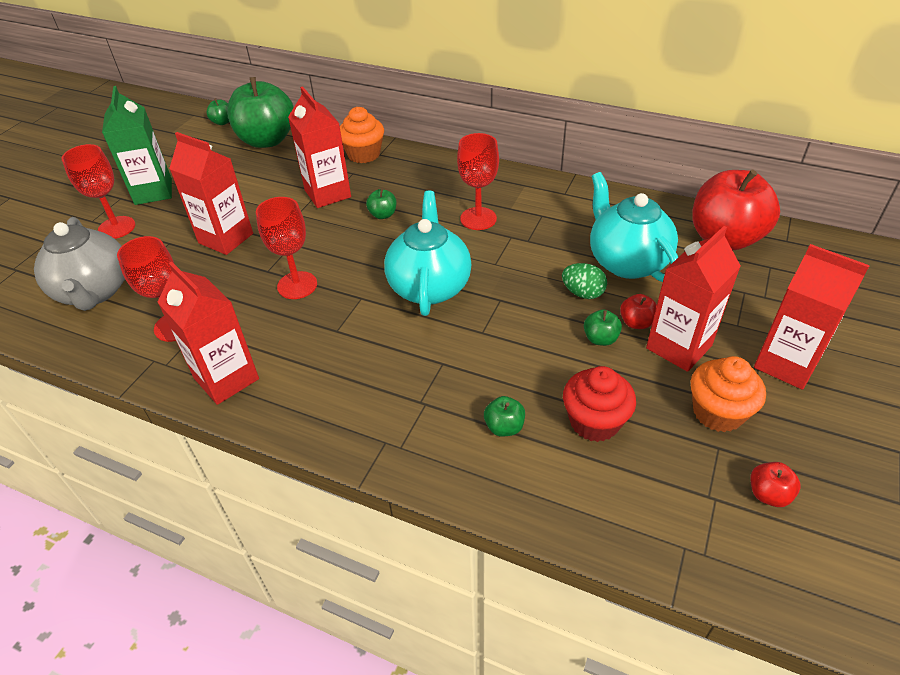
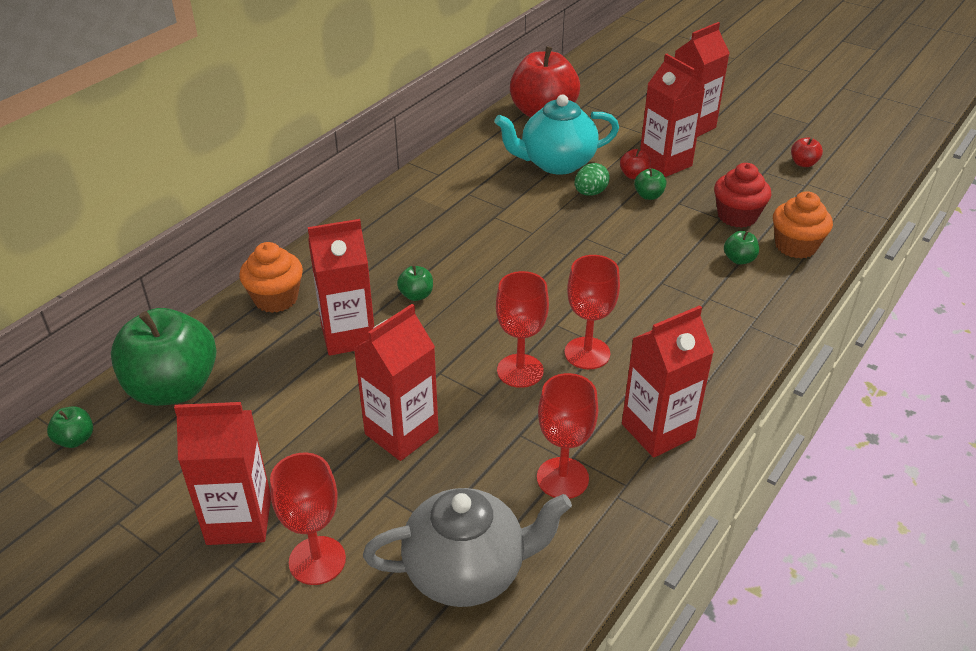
camera: 80 degrees left, 5 degrees down
(153, 192) = (239, 520): green carton -> red carton
(429, 286) = (553, 277): turquoise teapot -> none
(478, 219) = (455, 231): red goblet -> red goblet (587, 353)
(718, 412) = (733, 164): orange cupcake -> orange cupcake (795, 246)

